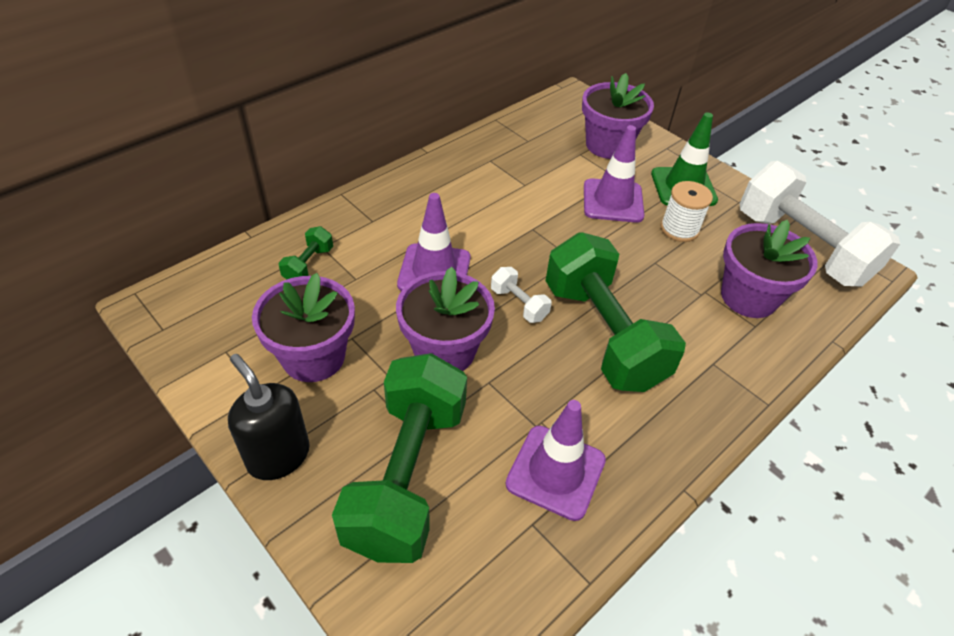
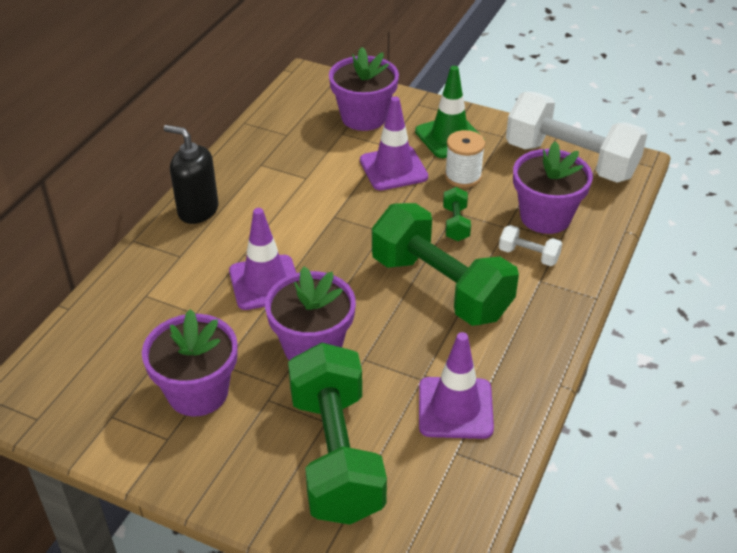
camera: 20 degrees left, 5 degrees down
(278, 456) = (216, 481): black soap dispenser -> black soap dispenser (198, 210)
(308, 265) = (142, 315): green dumbbell -> green dumbbell (455, 224)
(519, 304) = (356, 286): white dumbbell -> white dumbbell (528, 255)

